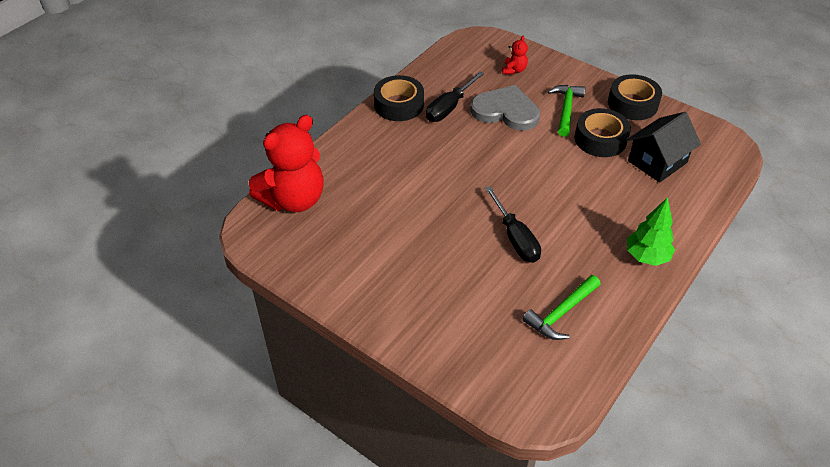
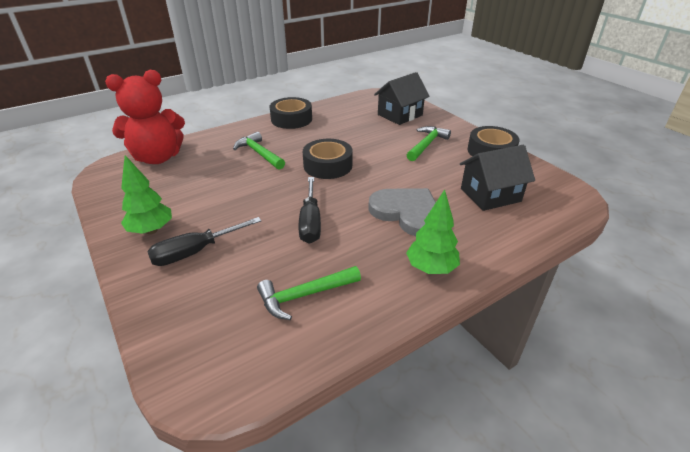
camera: 20 degrees right, 10 degrees down
(372, 290) = (151, 230): none -> green tree
(401, 165) = (259, 153): none -> green hammer
(449, 107) = (329, 127): black screwdriver -> black screwdriver (196, 252)
(506, 111) = (373, 137): grey heart -> grey heart (407, 213)
(514, 70) = (400, 115): red teddy bear -> black house
(600, 139) = (444, 169): black tape -> black tape (328, 165)

